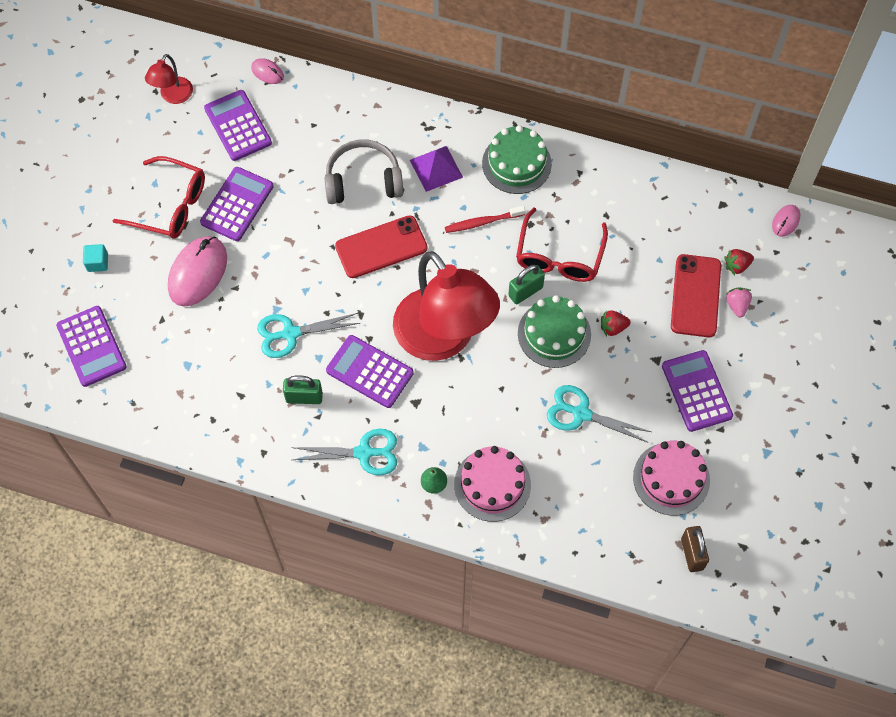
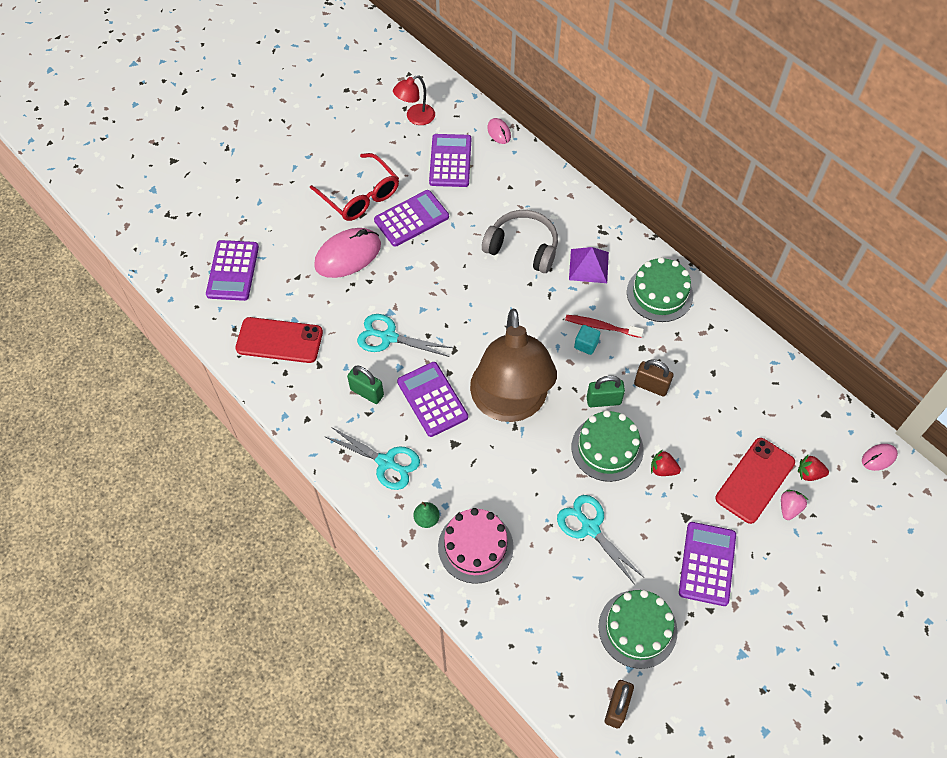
camera: 30 degrees right, 5 degrees down
(97, 263) = (279, 212): turquoise cube -> turquoise cube (586, 344)
(381, 247) = (504, 306): red phone -> red phone (279, 340)
(443, 339) = (510, 404): red lamp -> brown lamp
(559, 256) = (651, 386): red glasses -> brown padlock
(671, 478) = (637, 629): pink cake -> green cake

